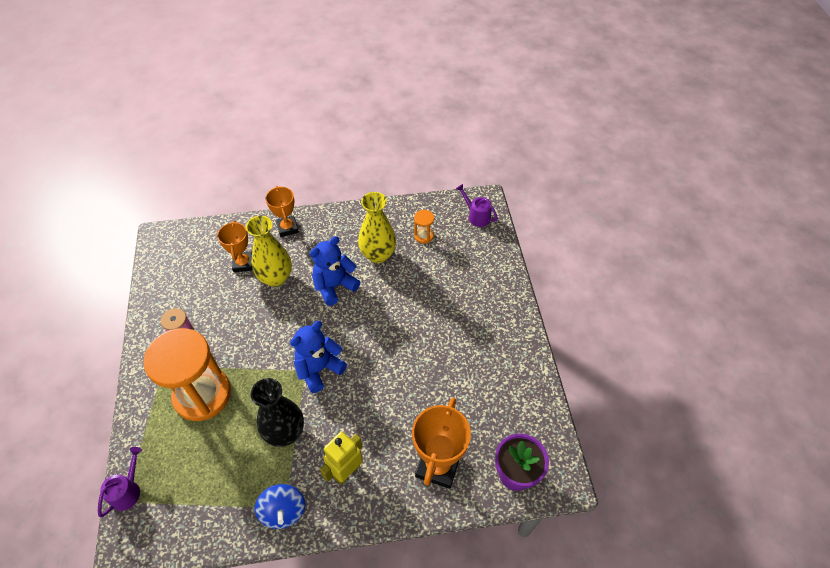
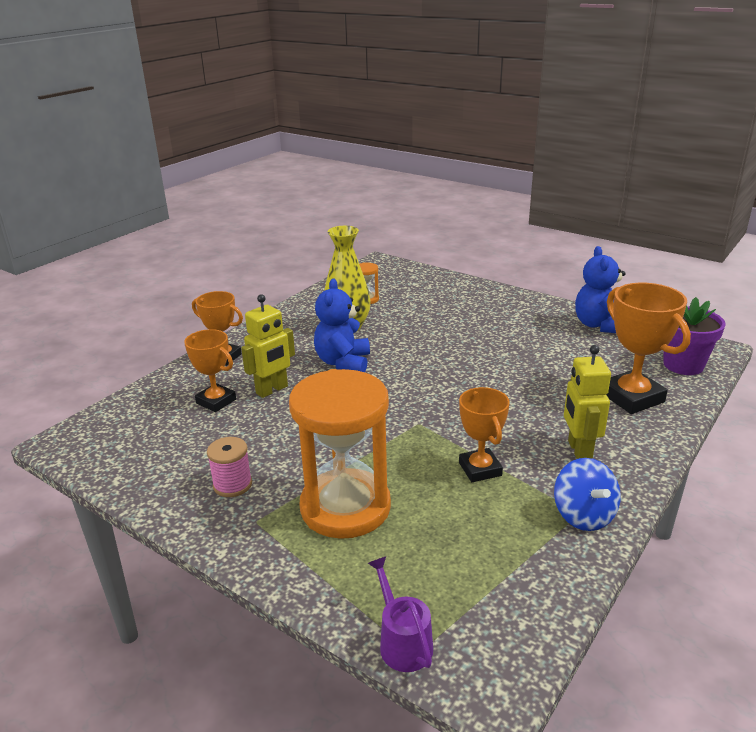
camera: 45 degrees left, 25 degrees down
(276, 278) = (272, 390): yellow vase -> yellow robot
(283, 511) = (583, 515): blue spinning top -> blue spinning top turned 45 degrees clockwise
(285, 432) = (480, 469): black vase -> orange trophy
(319, 369) = (429, 414): blue teddy bear -> blue teddy bear (599, 325)
(476, 216) = (389, 271): purple watering can -> none

